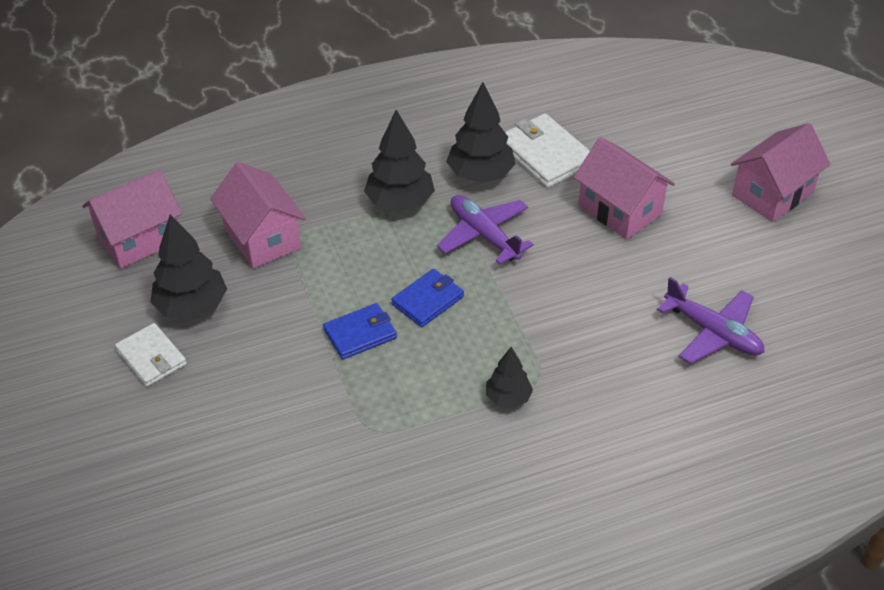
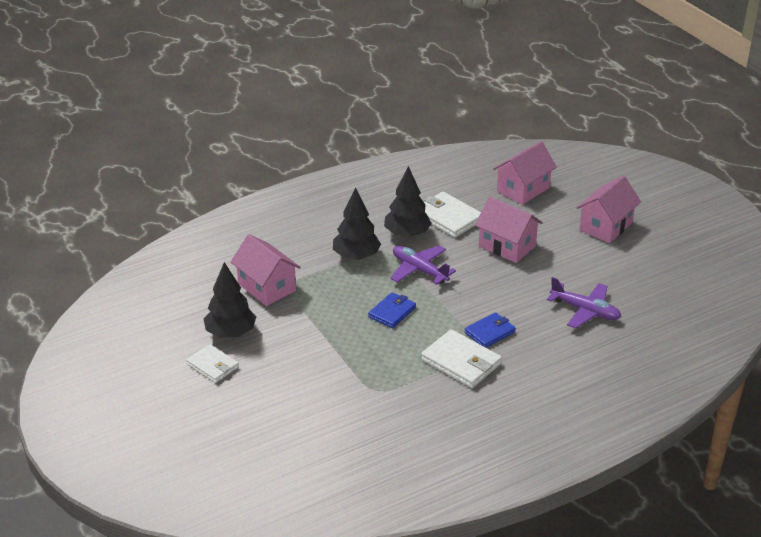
camera: 10 degrees left, 10 degrees down
(139, 239) = (180, 296): pink house -> pink house (523, 189)
(360, 334) = (352, 336): blue wallet -> blue wallet (490, 332)
(508, 398) = (461, 362): black tree -> white wallet

